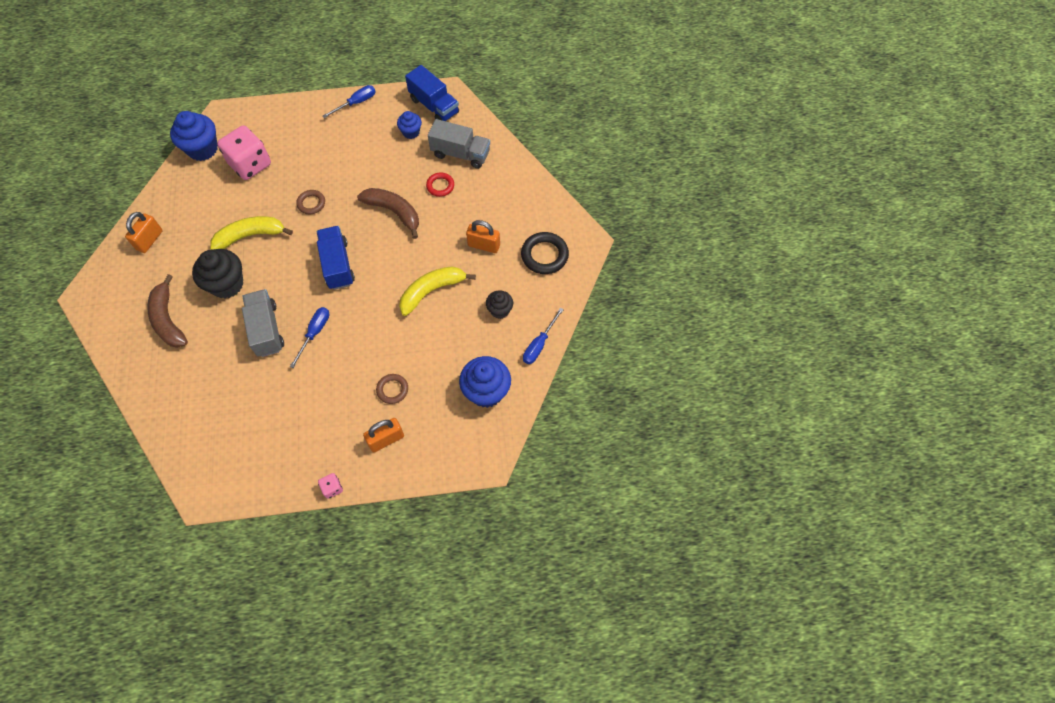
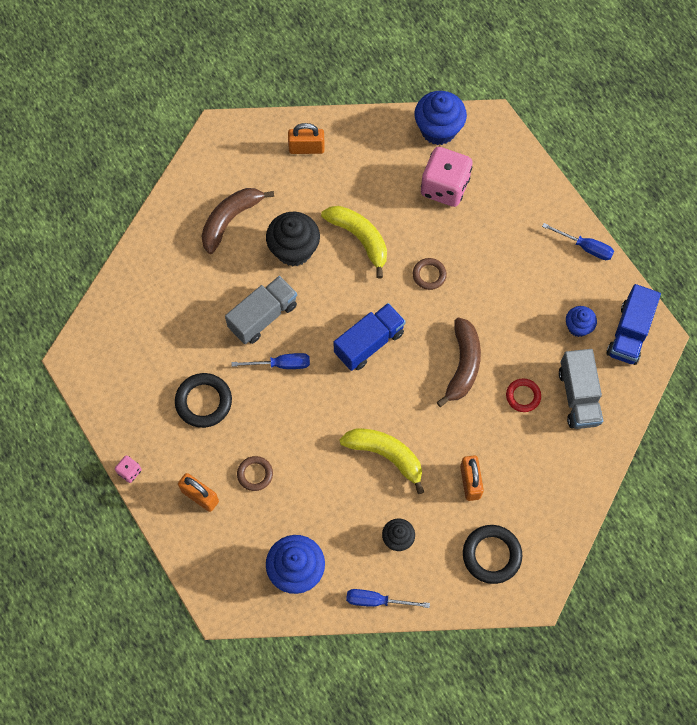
camera: 65 degrees right, 5 degrees up
(309, 404) = (203, 402): none -> black ring

